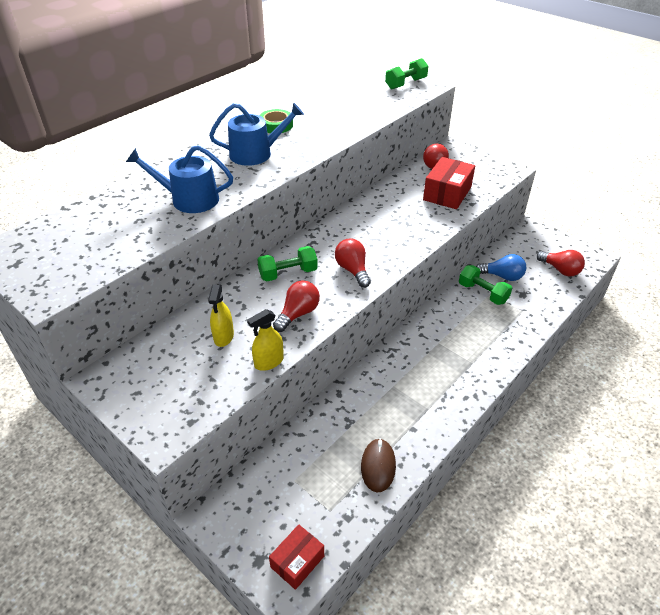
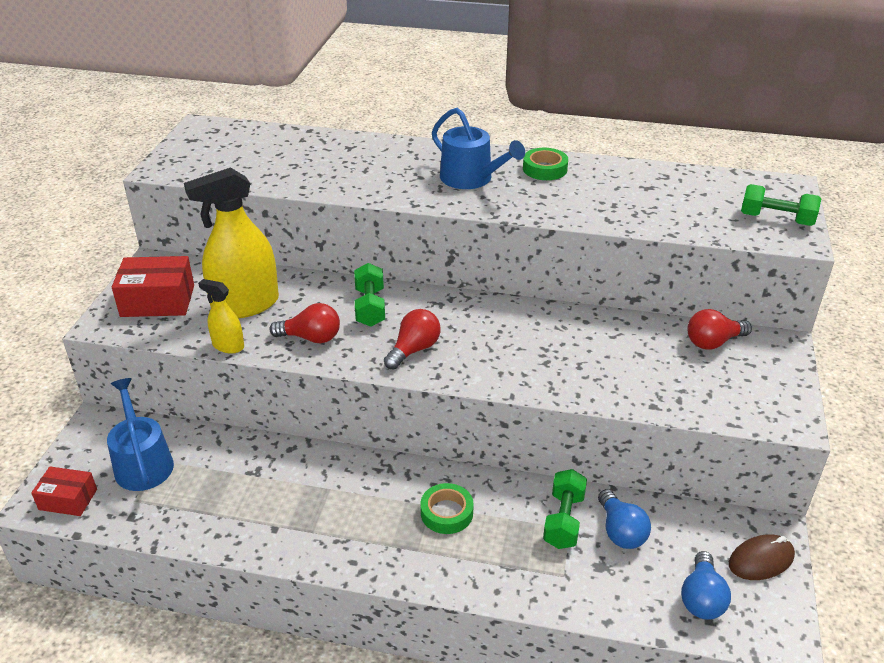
camera: 60 degrees right, 5 degrees down
(189, 199) = (349, 175): blue watering can -> blue watering can (142, 462)
(223, 336) = (245, 305): yellow spray bottle -> yellow spray bottle, size x2.04
(288, 273) = (370, 307): green dumbbell -> green dumbbell turned 45 degrees clockwise
(378, 466) = (206, 517): brown mouse -> brown mouse (761, 560)
(447, 193) = (652, 376): red box -> red box (158, 301)
(449, 338) = (446, 513): none -> green tape
(560, 270) = (701, 598): red light bulb -> blue light bulb

